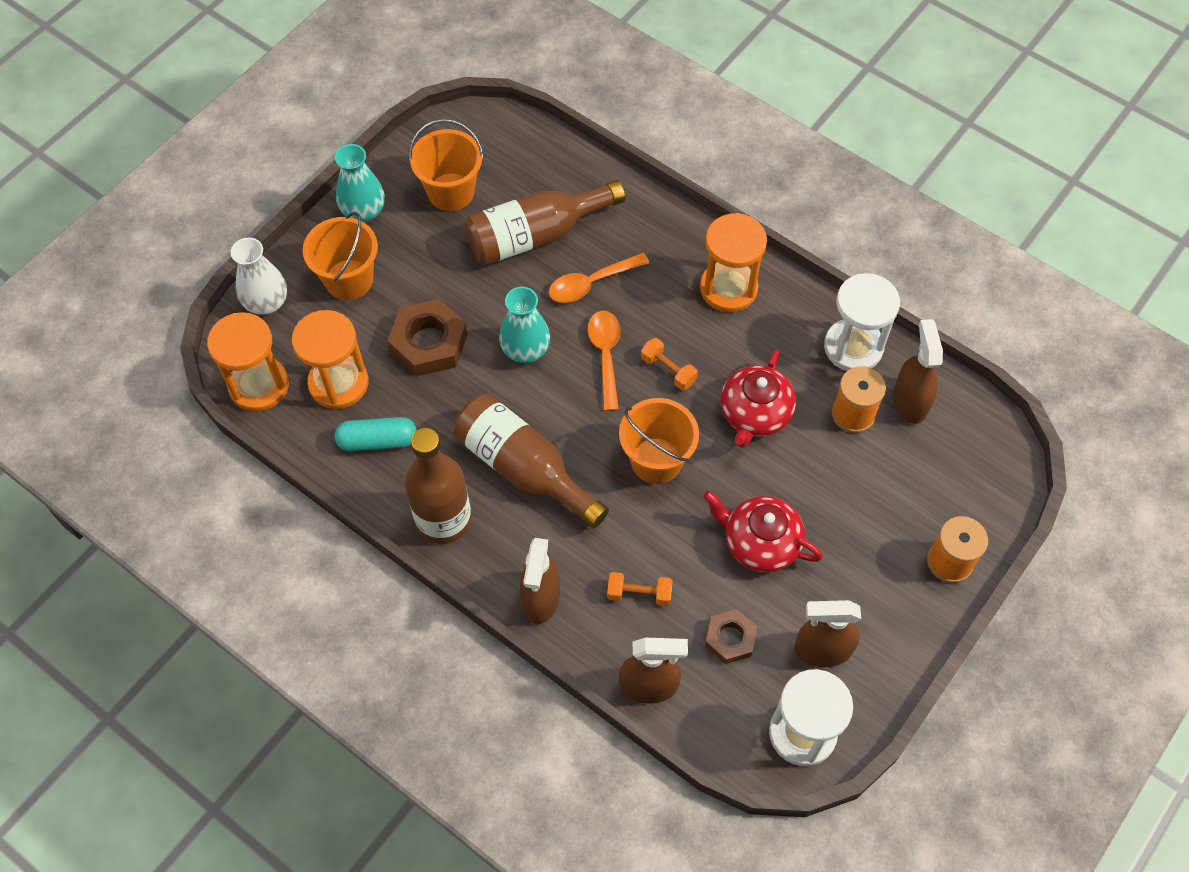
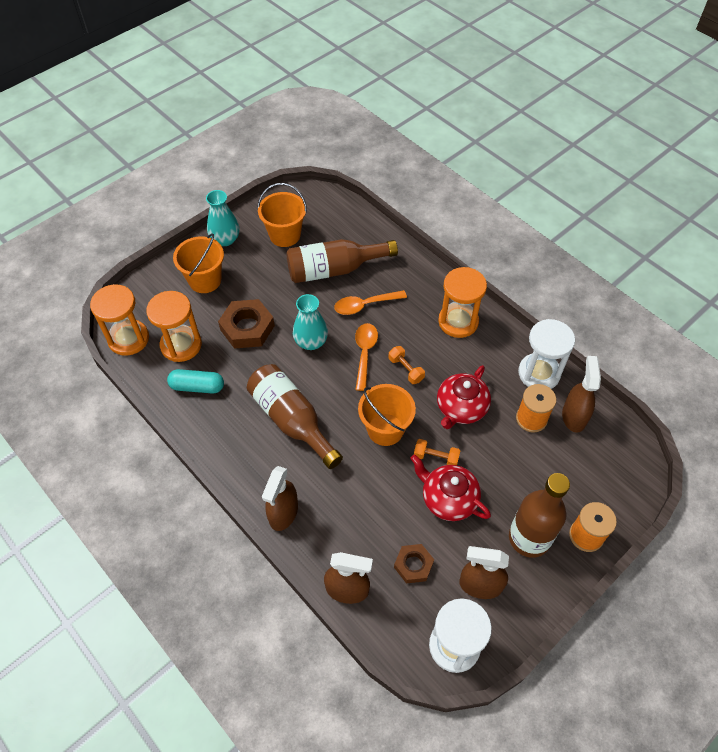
camera: 10 degrees right, 5 degrees down
(266, 302) = (148, 287): white vase -> none
(443, 520) = (228, 447): brown bottle -> brown bottle (529, 538)
(639, 594) = (354, 521): orange dumbbell -> orange dumbbell (436, 457)

